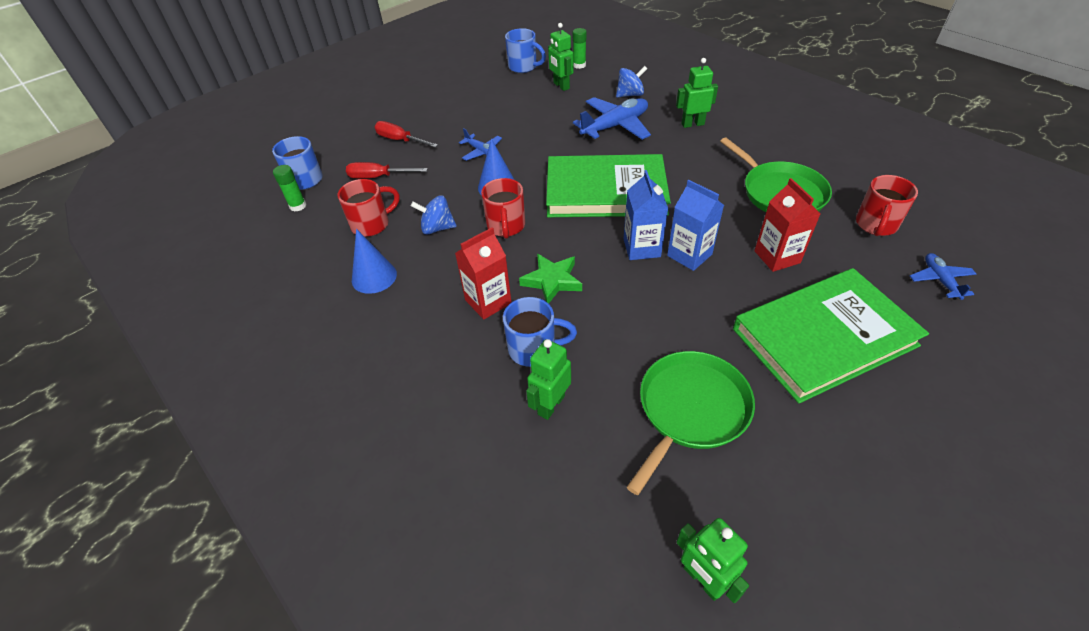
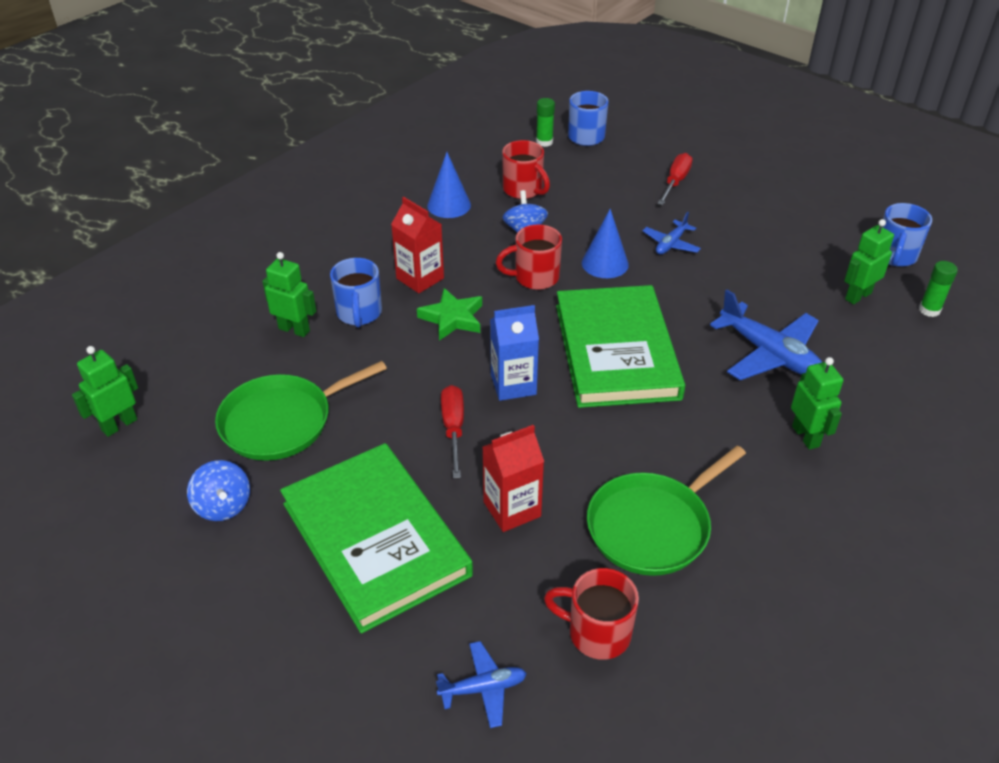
camera: 80 degrees right, 5 degrees down
(378, 177) = (602, 180): red screwdriver -> red screwdriver (453, 429)
(630, 95) = (864, 367): blue spinning top -> blue spinning top (223, 506)
(689, 255) = (505, 426): blue carton -> none
(690, 410) = (282, 421): green pan -> green pan turned 120 degrees clockwise

